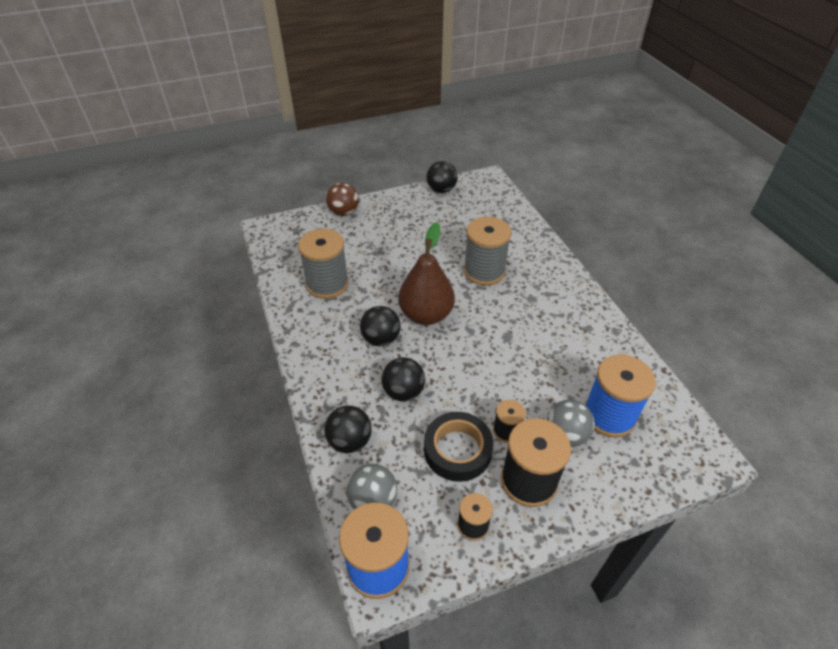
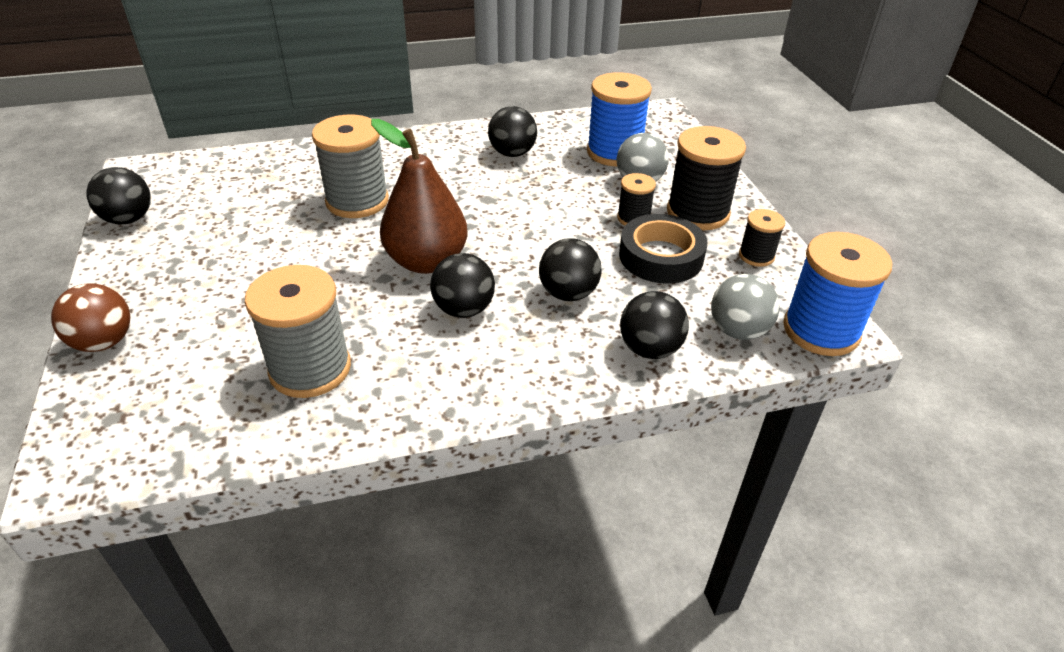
camera: 85 degrees left, 5 degrees down
(577, 344) = (512, 153): none -> black ball

